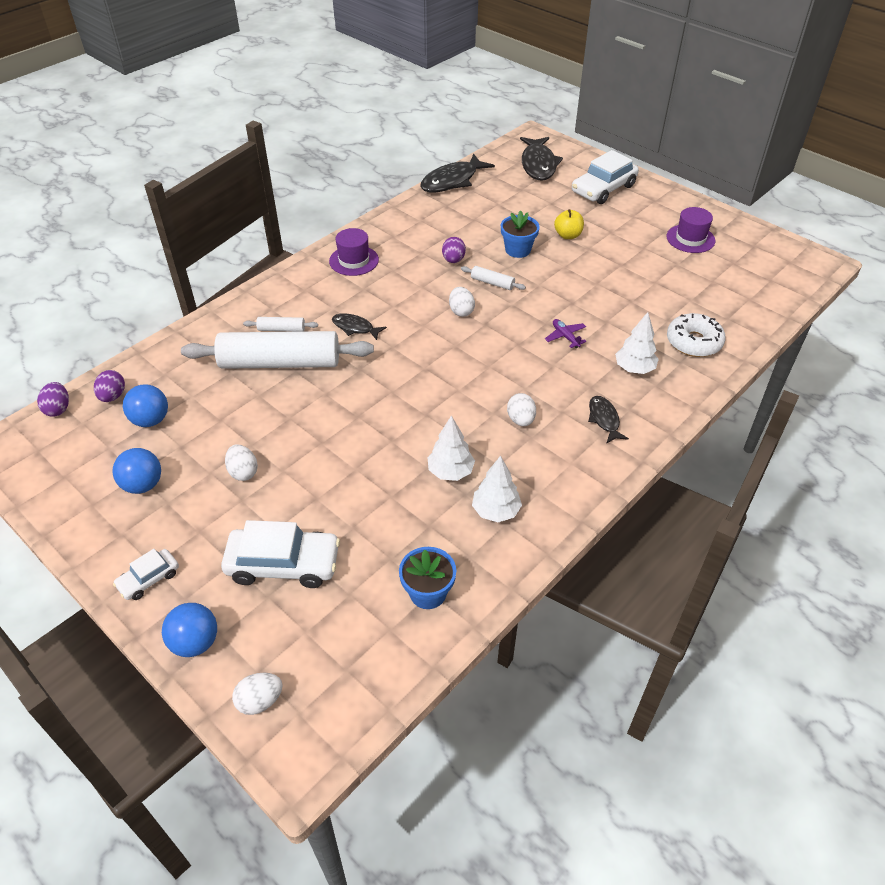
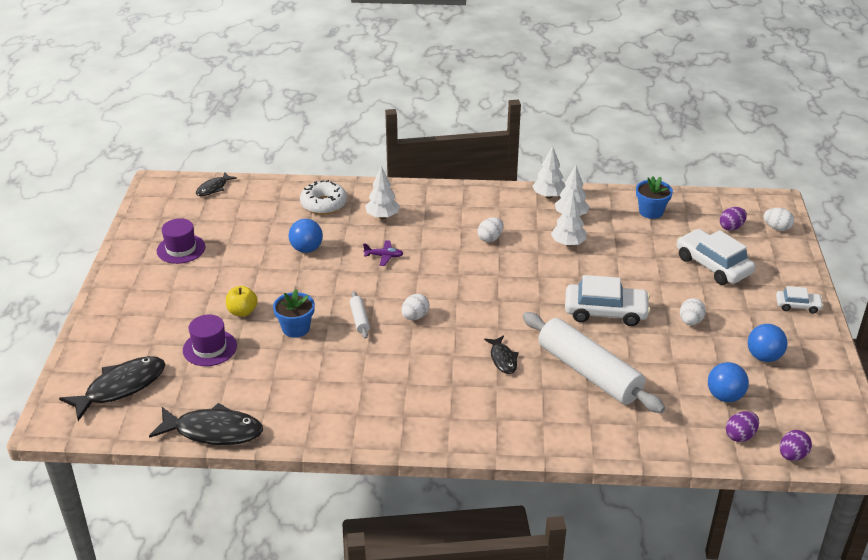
camera: 130 degrees left, 10 degrees down
(195, 642) = (792, 265): blue ball -> blue ball (306, 249)
(281, 329) = (557, 398): white rolling pin -> none
(354, 260) = (422, 416): purple hat -> purple hat (210, 348)
(453, 260) = (352, 356): purple egg -> purple egg (731, 227)
(552, 519) = (548, 196): none -> white tree
(565, 337) = (384, 256): purple plane -> purple plane turned 105 degrees counterclockwise
(603, 189) = (135, 325): white car -> white car (605, 312)
(604, 419) = (447, 209): black fish -> black fish (213, 188)

